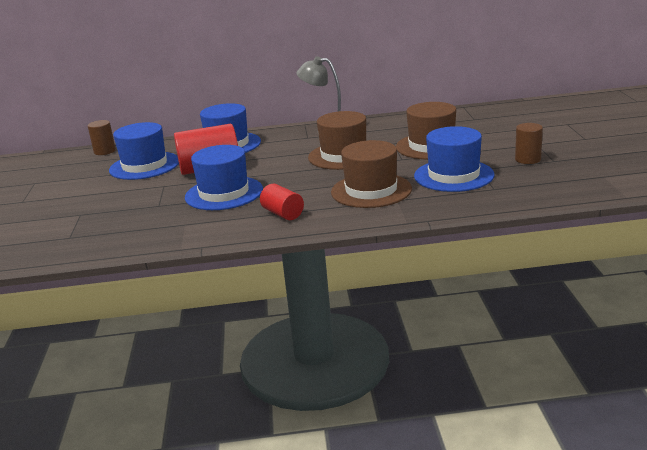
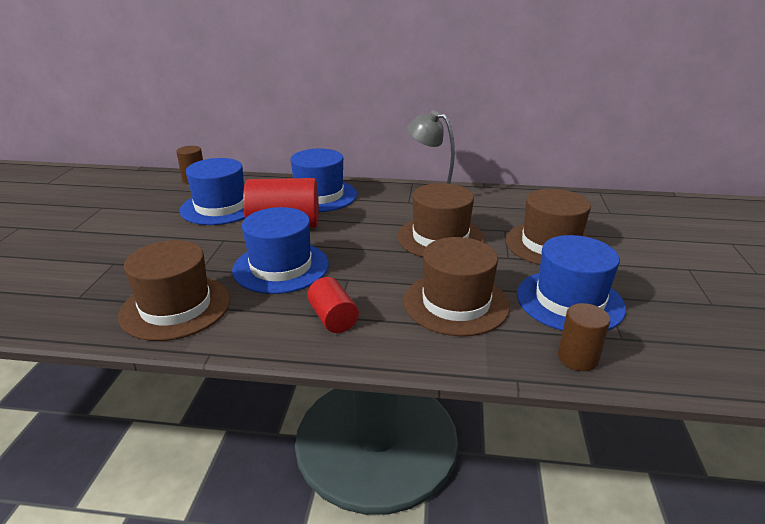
camera: 10 degrees right, 5 degrees up
(155, 229) = (176, 307): none -> brown hat
(528, 159) = (675, 294): brown cylinder -> brown cylinder (578, 358)

